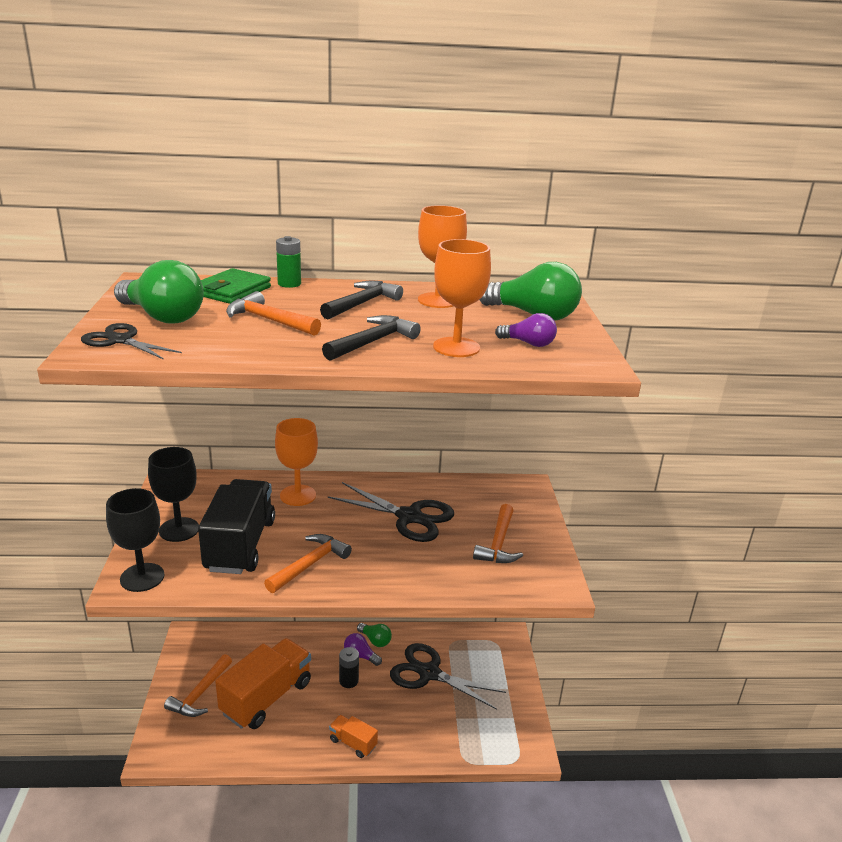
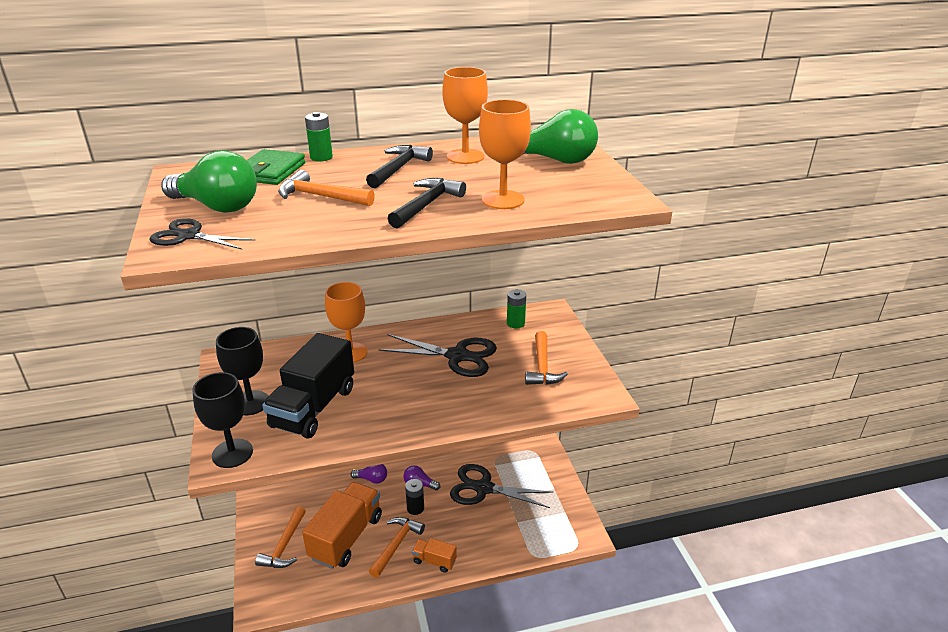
camera: 10 degrees left, 5 degrees up
(240, 545) = (313, 407): black truck -> black truck turned 150 degrees counterclockwise
(310, 564) = (383, 414): orange hammer -> orange hammer (396, 545)
(375, 640) = (429, 468): green light bulb -> none
(484, 492) = (515, 323): none -> green battery
(528, 343) = (563, 188): purple light bulb -> purple light bulb (372, 479)

